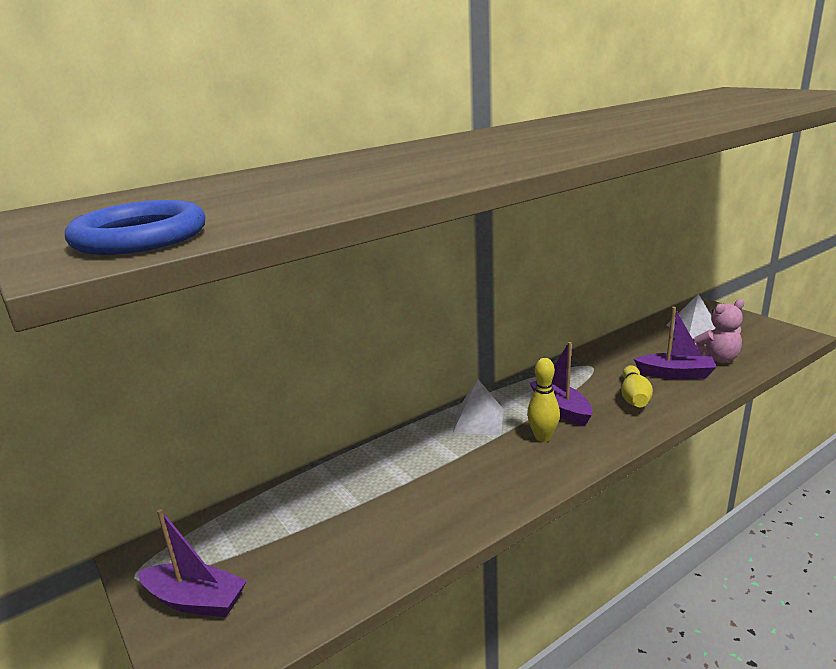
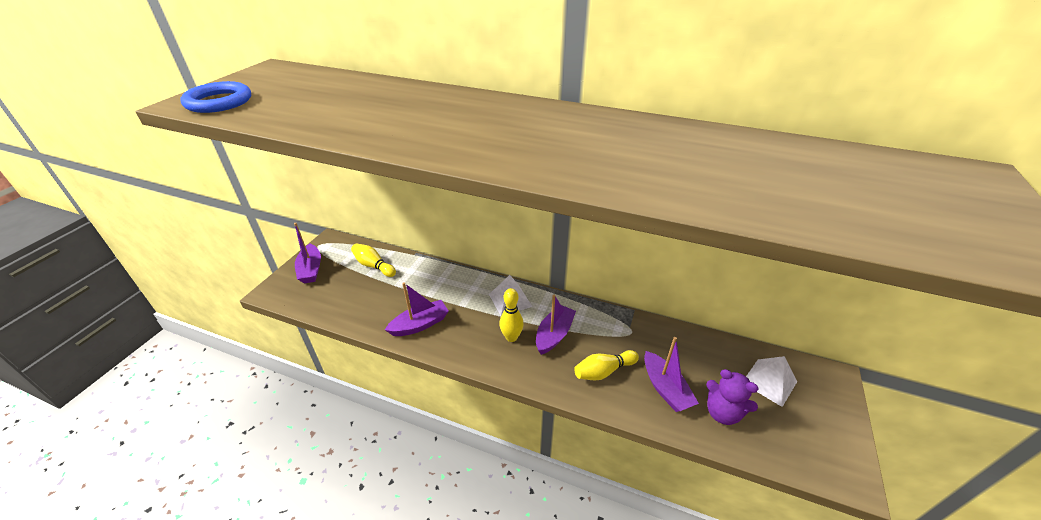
camera: 55 degrees right, 15 degrees up
(279, 519) = (374, 266): none -> yellow bowling pin
(458, 503) = (420, 324): none -> purple boat
(716, 359) = (722, 412): pink teddy bear -> purple teddy bear

